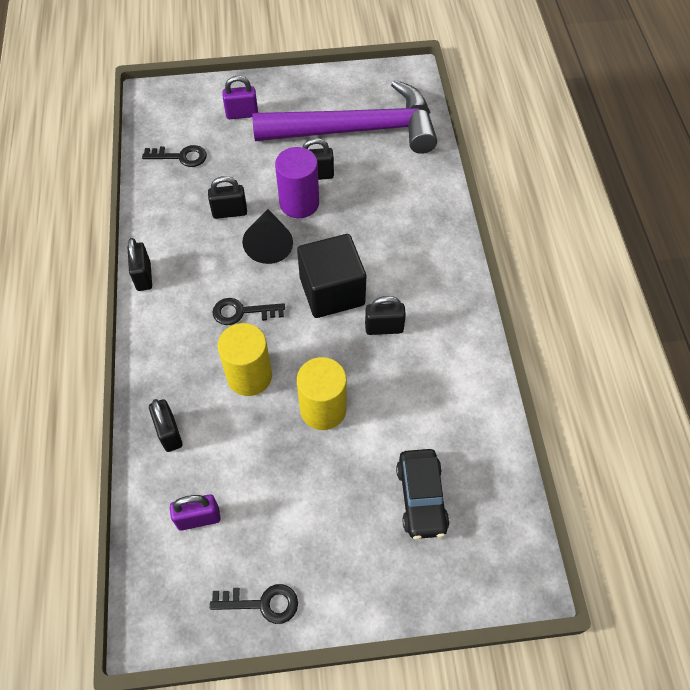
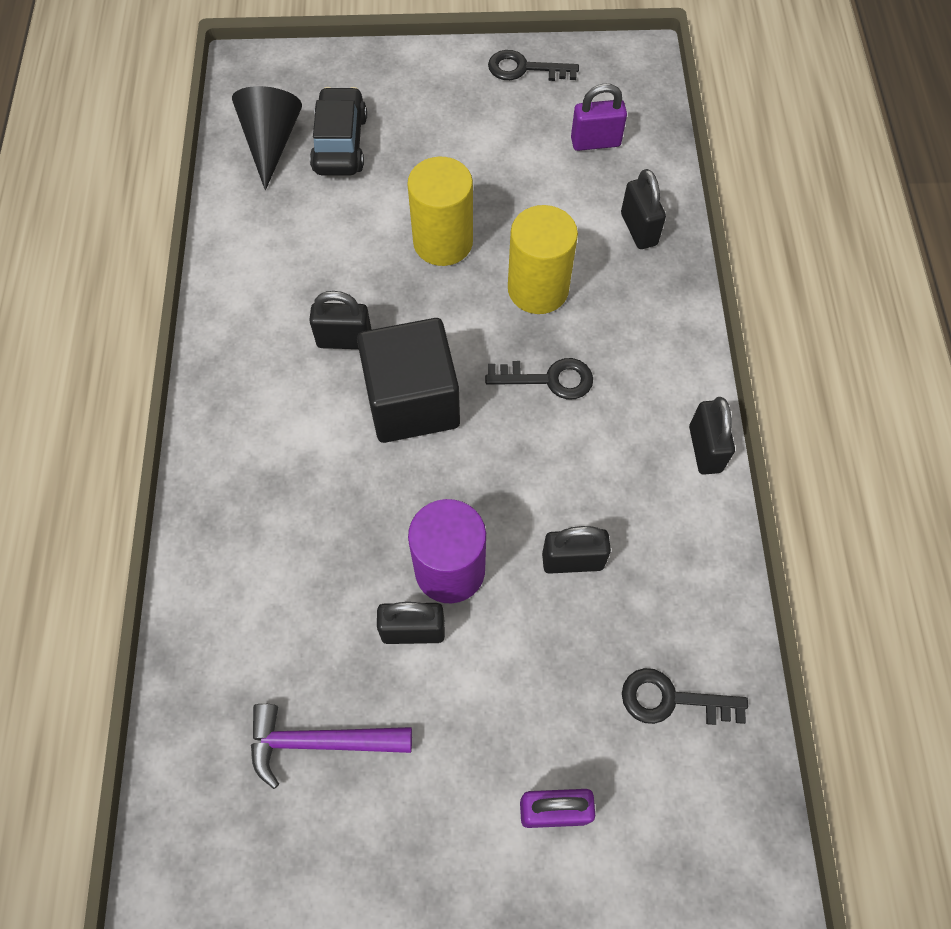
camera: 175 degrees left, 5 degrees up
(269, 243) = (505, 493): black cone -> black cone (271, 143)
(357, 130) = (319, 742): purple hammer -> purple hammer, size x0.44

